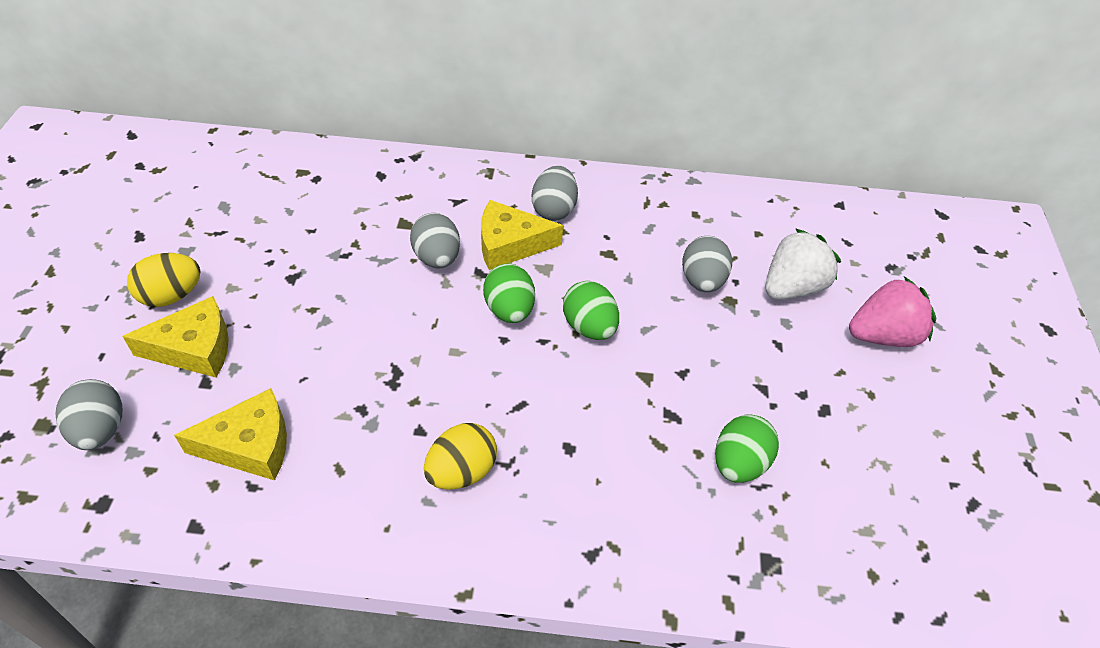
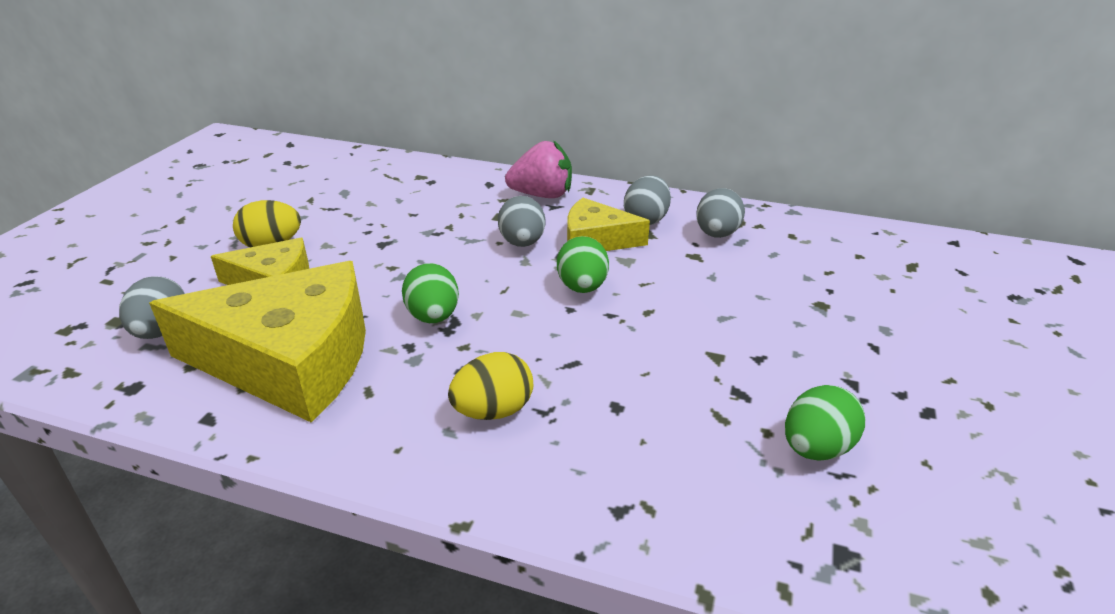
camera: 15 degrees right, 15 degrees down
(250, 445) = (291, 360): yellow cheese -> yellow cheese, size x1.90
(589, 327) = (662, 309): green egg -> green egg (433, 317)
(702, 281) = (792, 286): grey egg -> grey egg (716, 234)
(792, 287) = (895, 301): white strawberry -> none
(883, 336) = (1005, 353): pink strawberry -> pink strawberry (542, 195)

